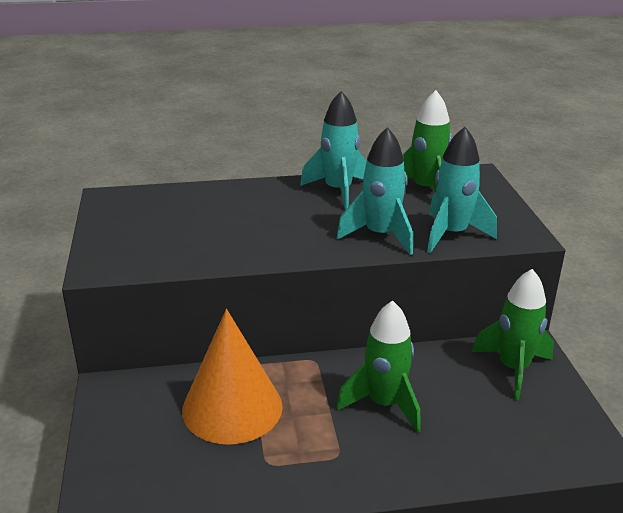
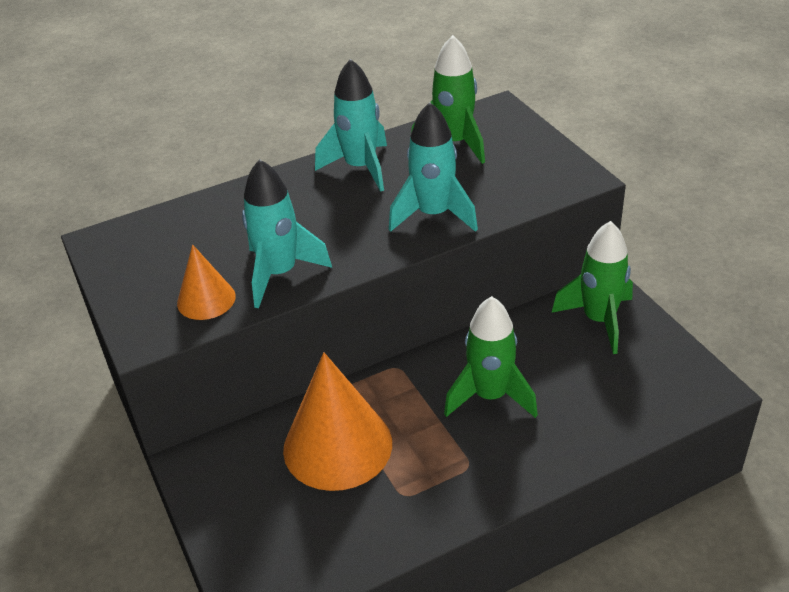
camera: 15 degrees left, 10 degrees up
(161, 253) = (206, 299): none -> orange cone
(451, 234) = (506, 194): turquoise rocket -> turquoise rocket (279, 273)

